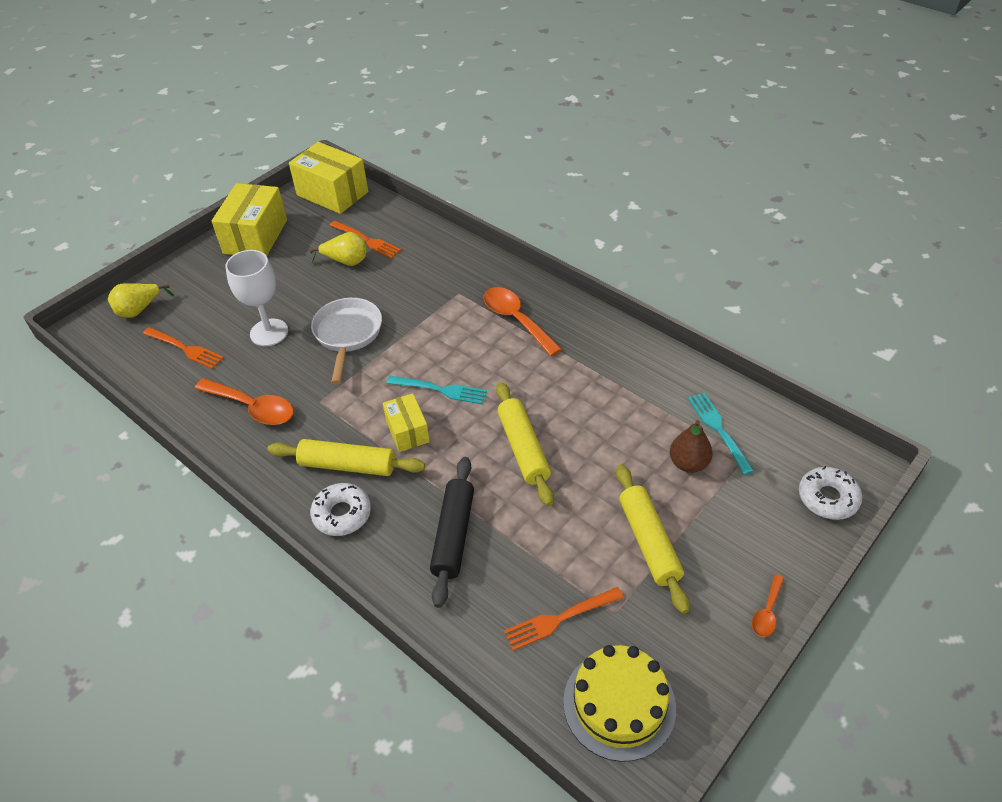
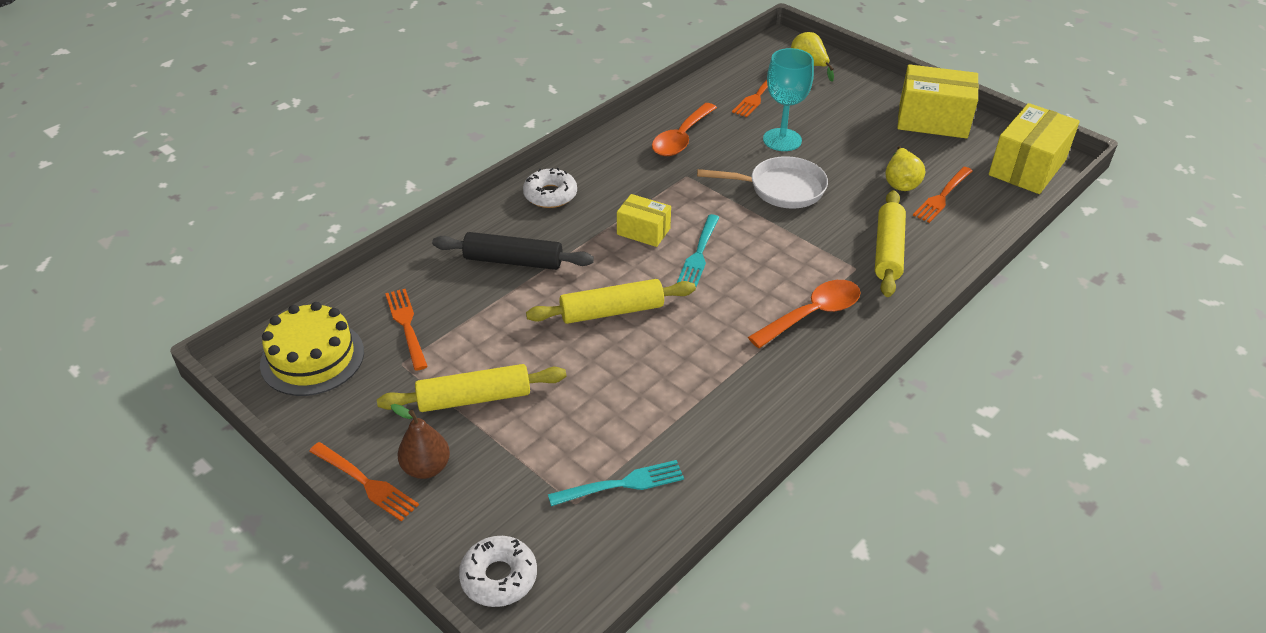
camera: 90 degrees right, 5 degrees down
(269, 332) = (782, 140): white goblet -> turquoise goblet
(347, 465) = (605, 196): yellow rolling pin -> yellow rolling pin (888, 251)
(407, 431) = (643, 231): yellow box -> yellow box turned 45 degrees clockwise
(688, 463) = (573, 446): brown pear -> brown pear (426, 468)
(767, 612) = (366, 483): orange spoon -> orange fork

